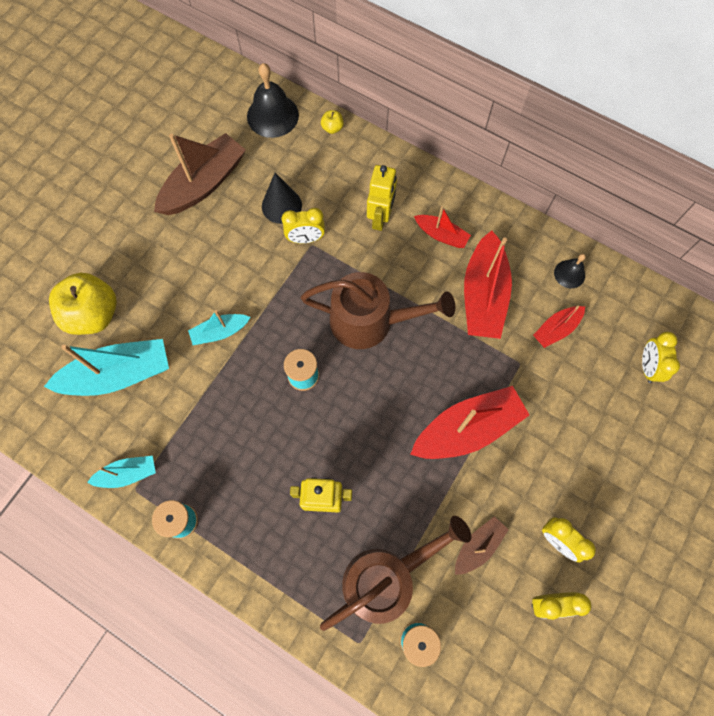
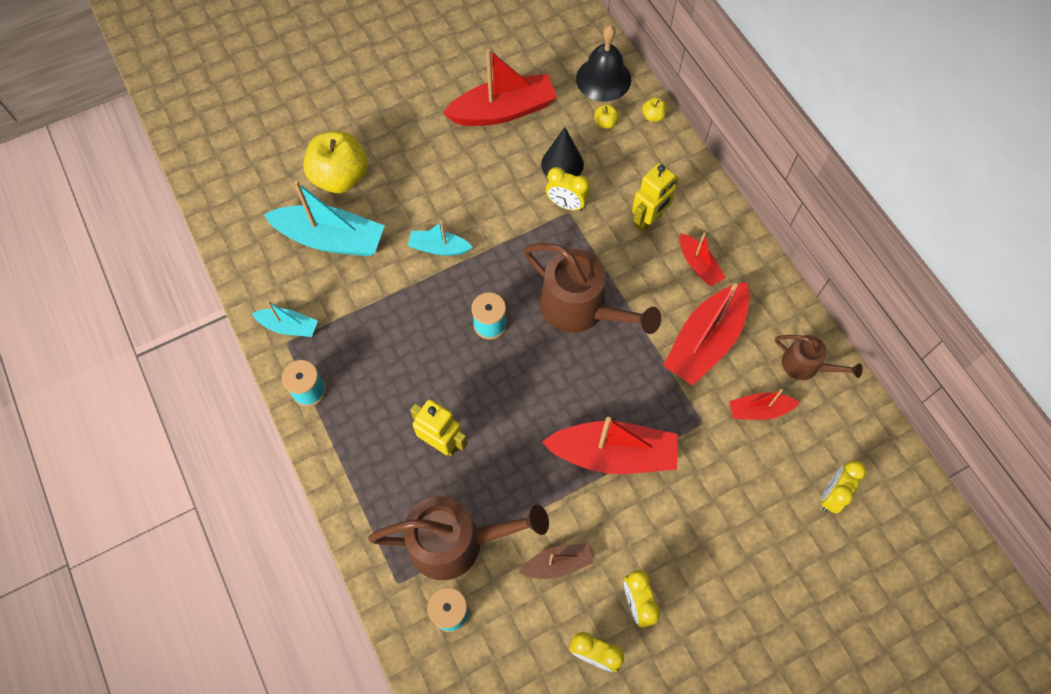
camera: 30 degrees right, 5 degrees down
(204, 184) = (503, 111): brown boat -> red boat
(296, 153) = (605, 123): none -> yellow apple
(569, 274) = (806, 365): black bell -> brown watering can

